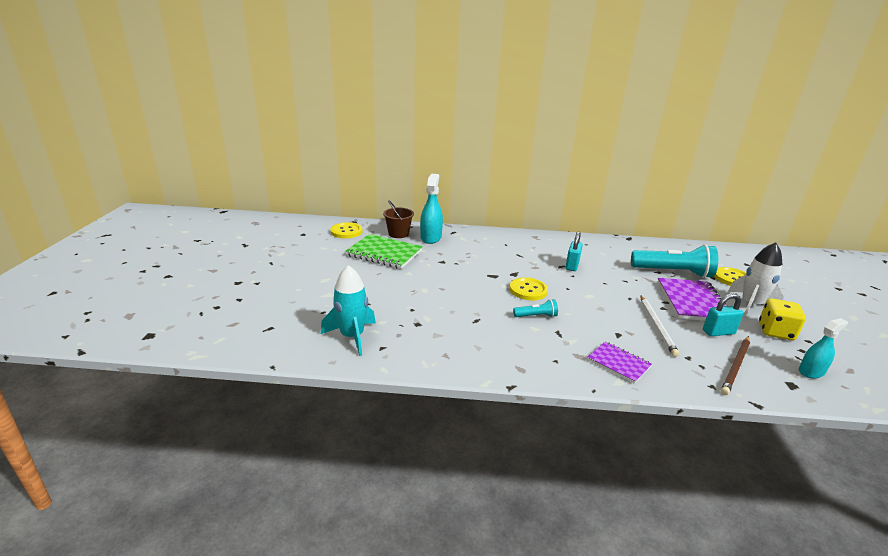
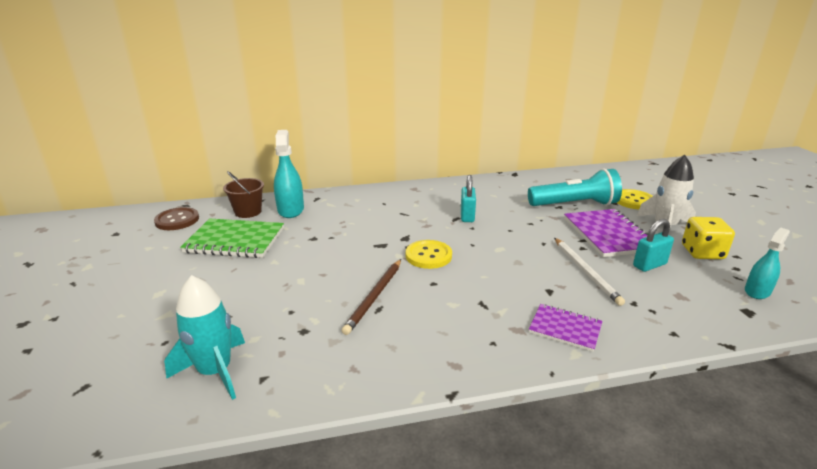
camera: 15 degrees left, 0 degrees up
(346, 231) = (177, 220): yellow button -> brown button
(536, 316) = (449, 287): turquoise flashlight -> none
(736, 366) = (685, 303): brown pencil -> brown pencil (374, 297)

